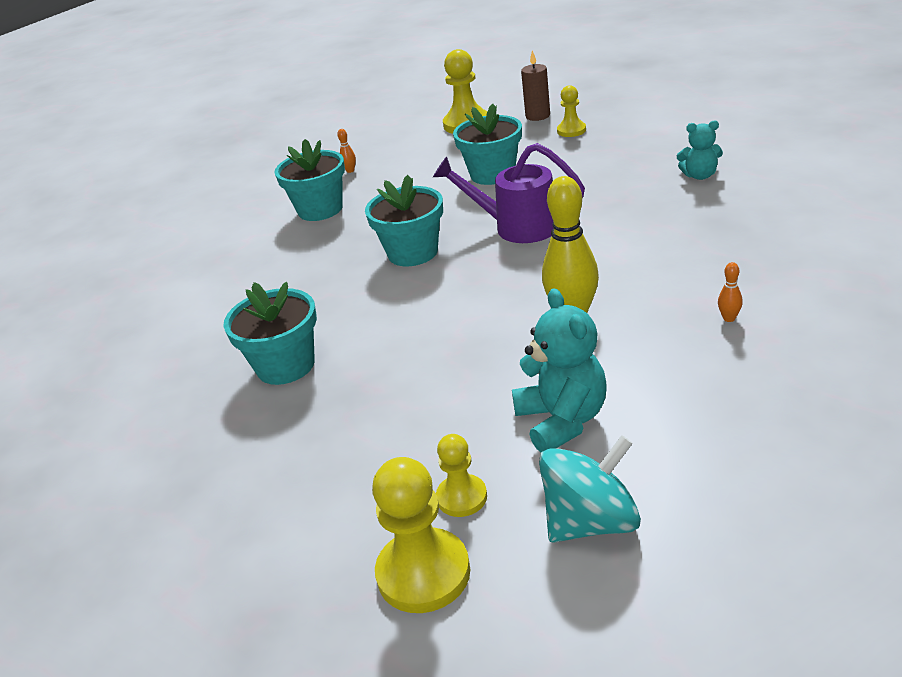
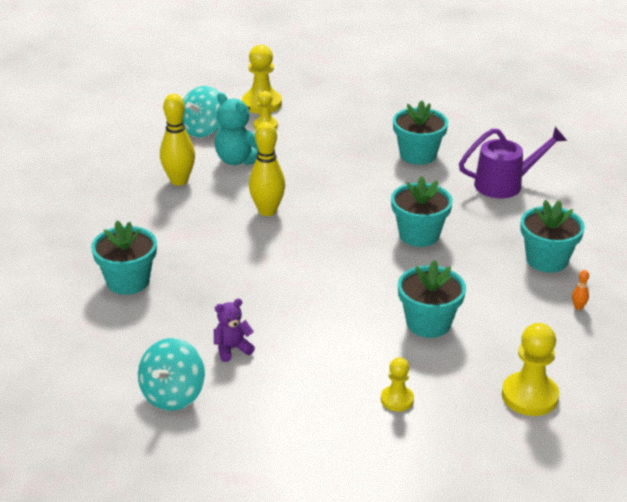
camera: 145 degrees right, 0 degrees up
(516, 227) = (357, 270): purple watering can -> purple watering can (506, 184)
(537, 116) = (456, 422): brown candle -> none
(688, 398) = (179, 181): none -> yellow bowling pin
(700, 175) = (232, 349): turquoise teddy bear -> purple teddy bear
(729, 318) = (169, 226): orange bowling pin -> none
(774, 150) = (173, 395): none -> turquoise spinning top
(807, 253) = (128, 281): none -> turquoise flower pot

